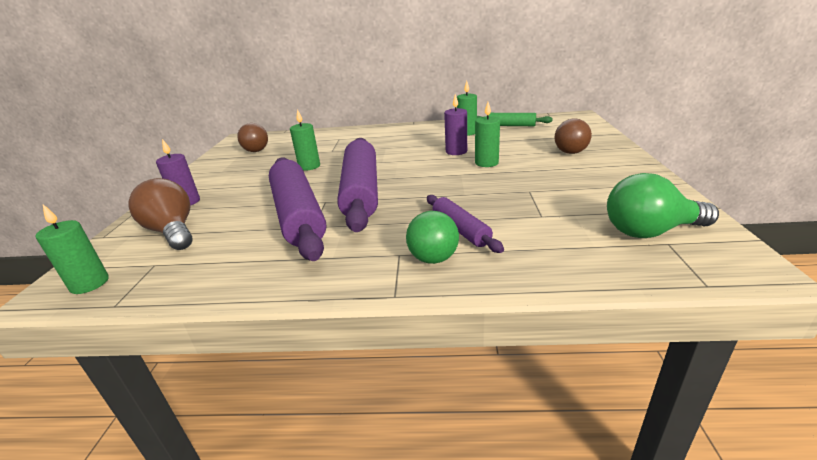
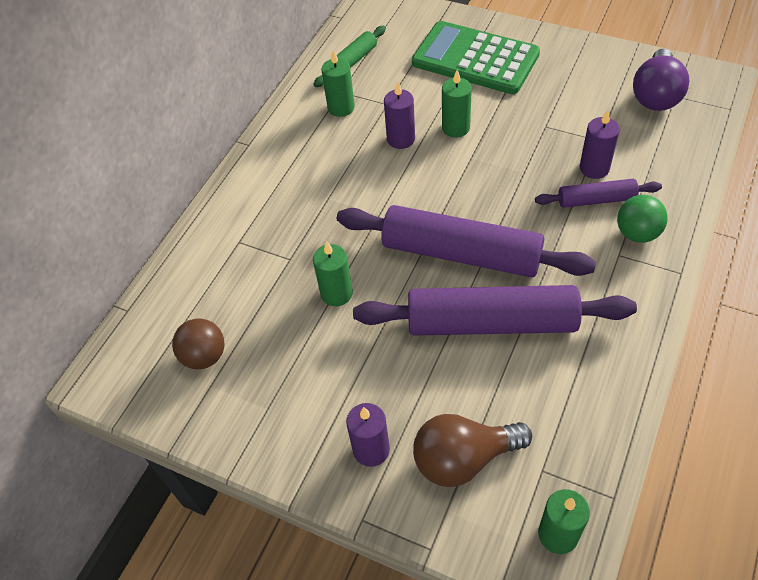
camera: 65 degrees left, 25 degrees up
(501, 221) = (594, 168): none -> purple candle
(570, 152) = (475, 59): brown ball -> green calculator
(650, 231) = (656, 95): green light bulb -> purple light bulb

